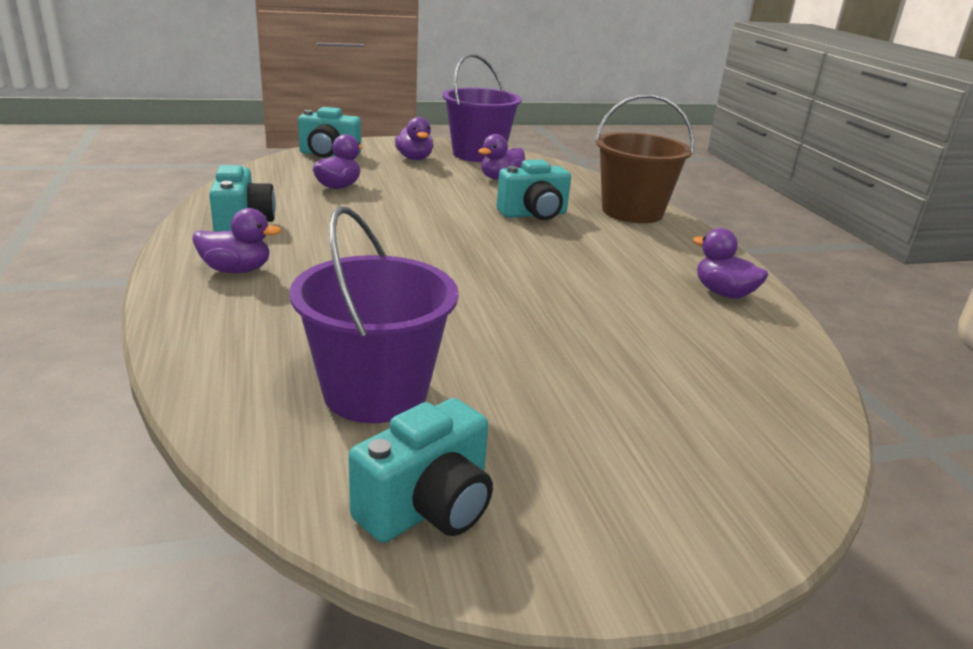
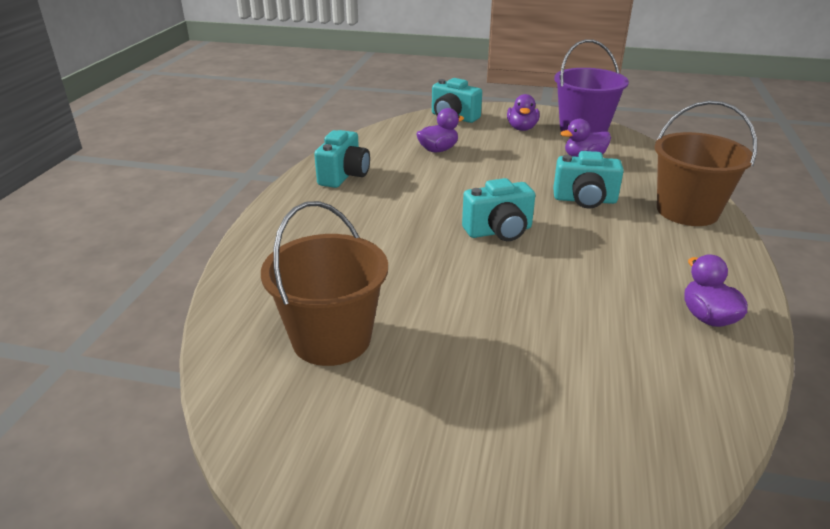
camera: 30 degrees right, 5 degrees up
(236, 270) = (313, 215): purple duck -> none
(375, 392) = (331, 339): purple bucket -> brown bucket
(428, 508) = (297, 441): turquoise camera -> turquoise camera (499, 231)

